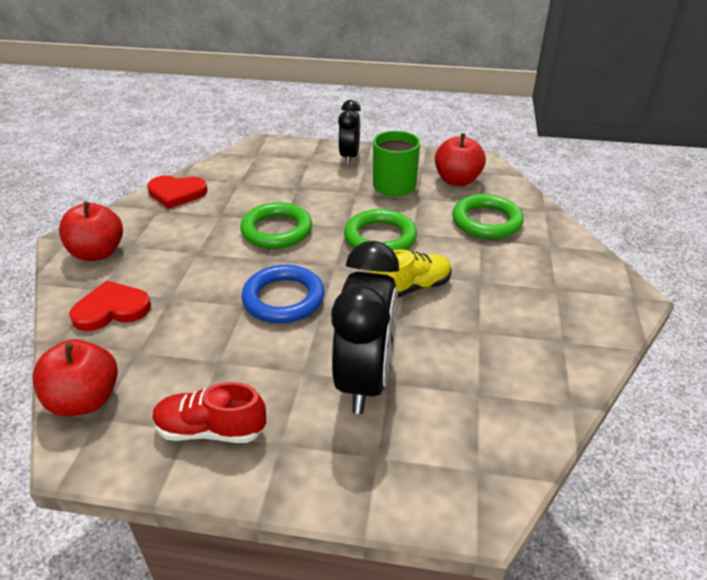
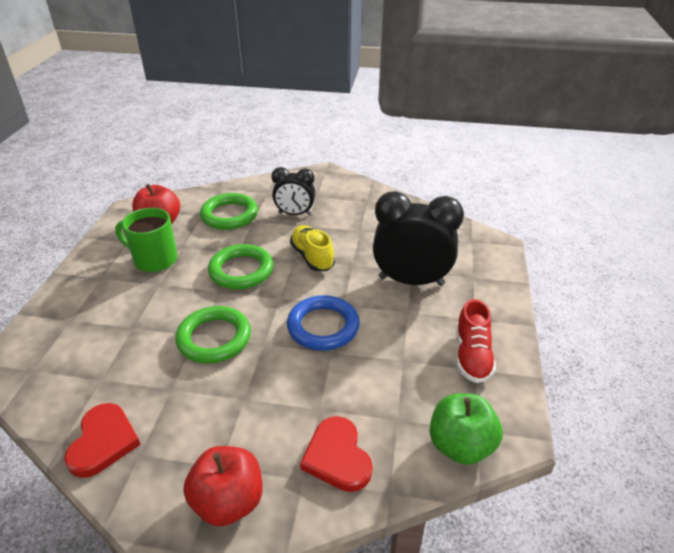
camera: 90 degrees left, 0 degrees up
(85, 400) = (460, 445): red apple -> green apple
(349, 157) = (81, 289): black clock -> black clock (295, 214)

